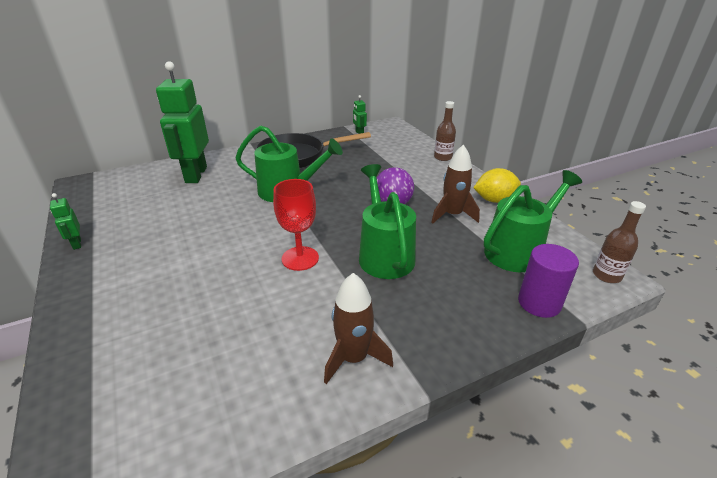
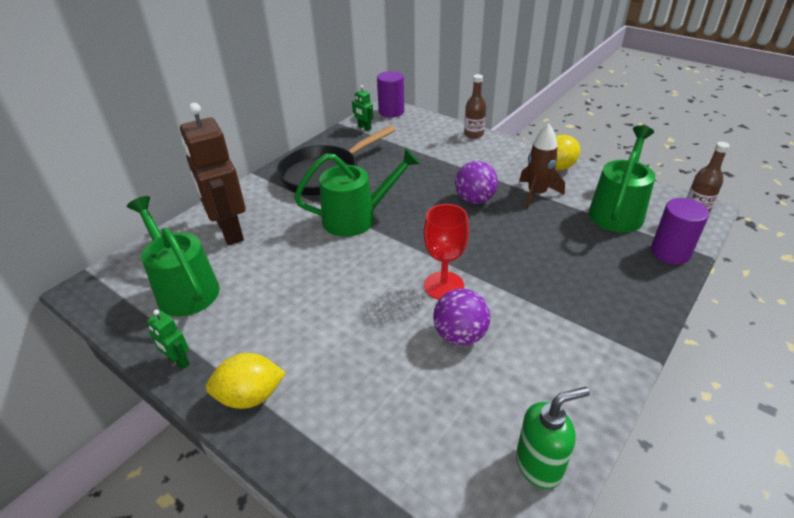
camera: 25 degrees left, 5 degrees up
(90, 283) = (250, 396): none -> yellow lemon
(195, 175) = (229, 231): green robot -> brown robot
(224, 431) = (539, 465): none -> green soap dispenser
(272, 299) = (460, 335): none -> purple ball
(353, 358) = (579, 357): brown rocket -> none
(384, 254) = (514, 253): green watering can -> green watering can (184, 288)
(391, 127) = (391, 112): none -> purple cylinder

